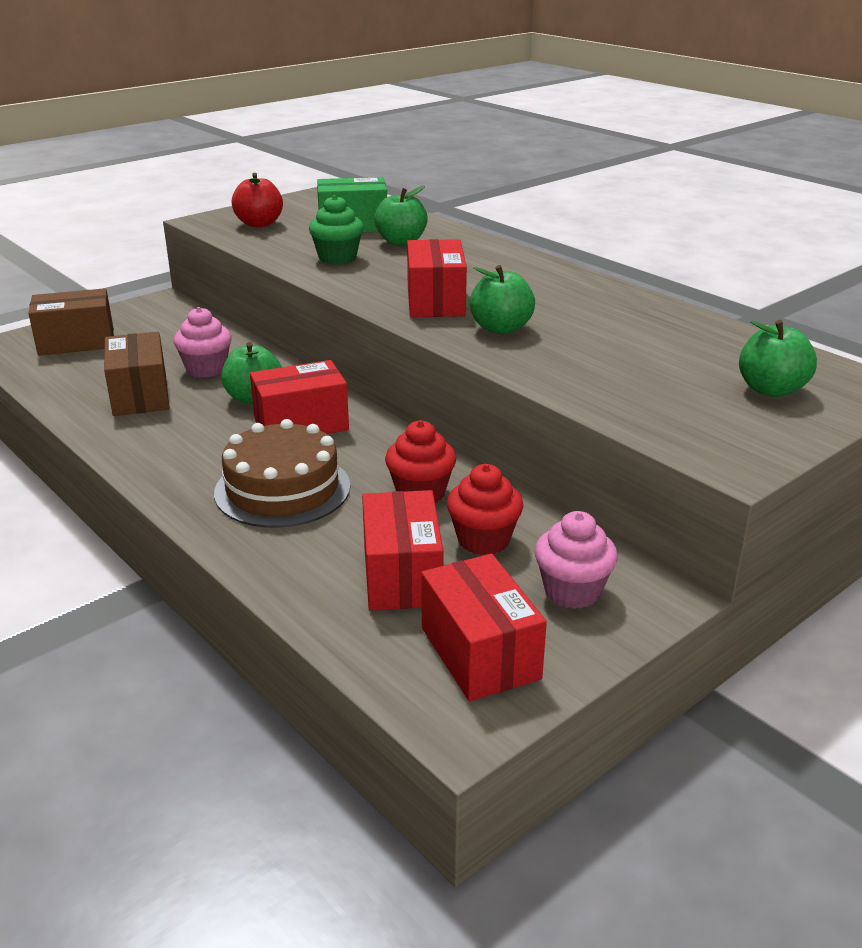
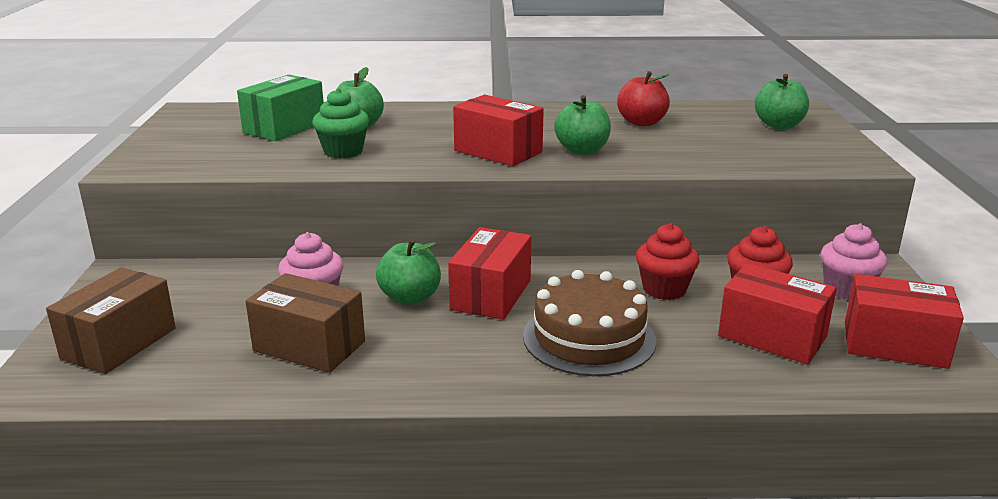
camera: 50 degrees left, 5 degrees down
(259, 224) = (194, 152): red apple -> red apple (641, 122)

